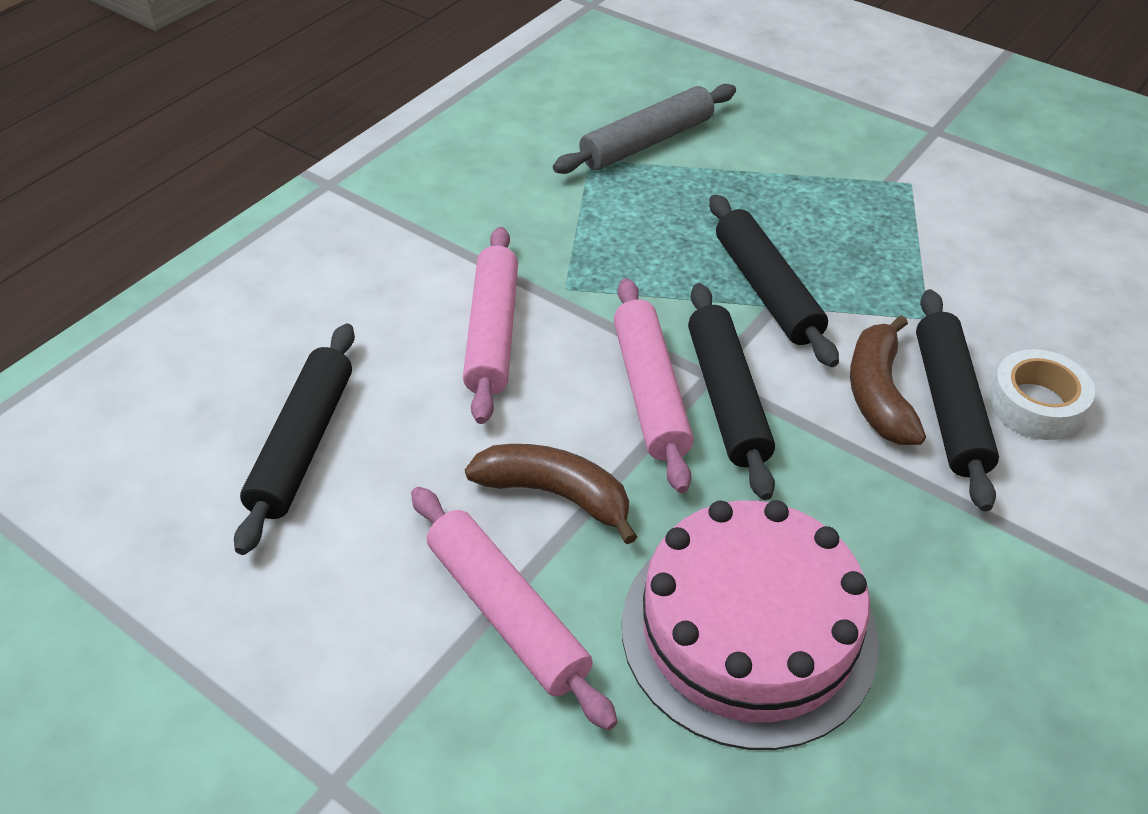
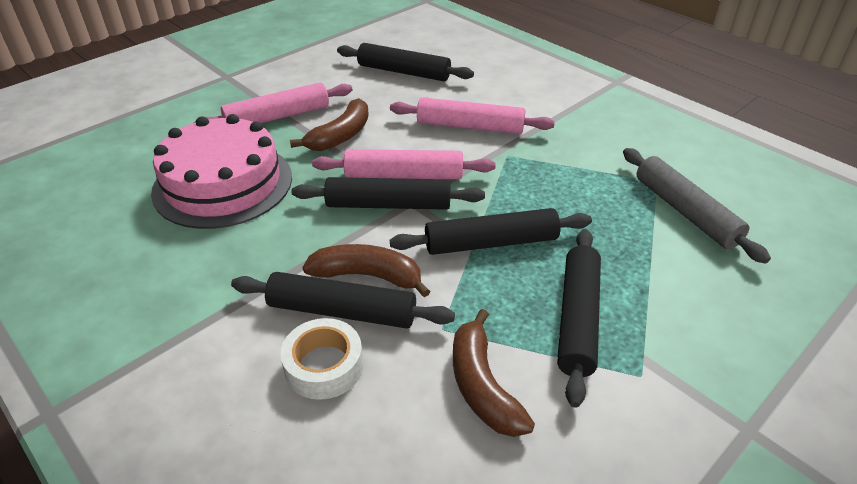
camera: 100 degrees right, 5 degrees down
(859, 220) = (577, 319): none -> black rolling pin
(985, 281) = (482, 385): none -> brown banana

